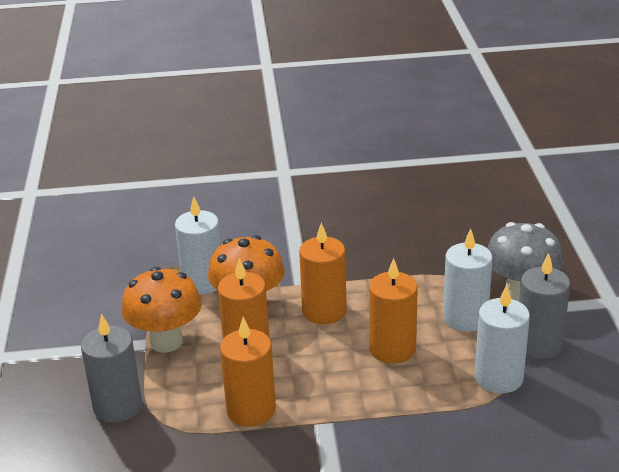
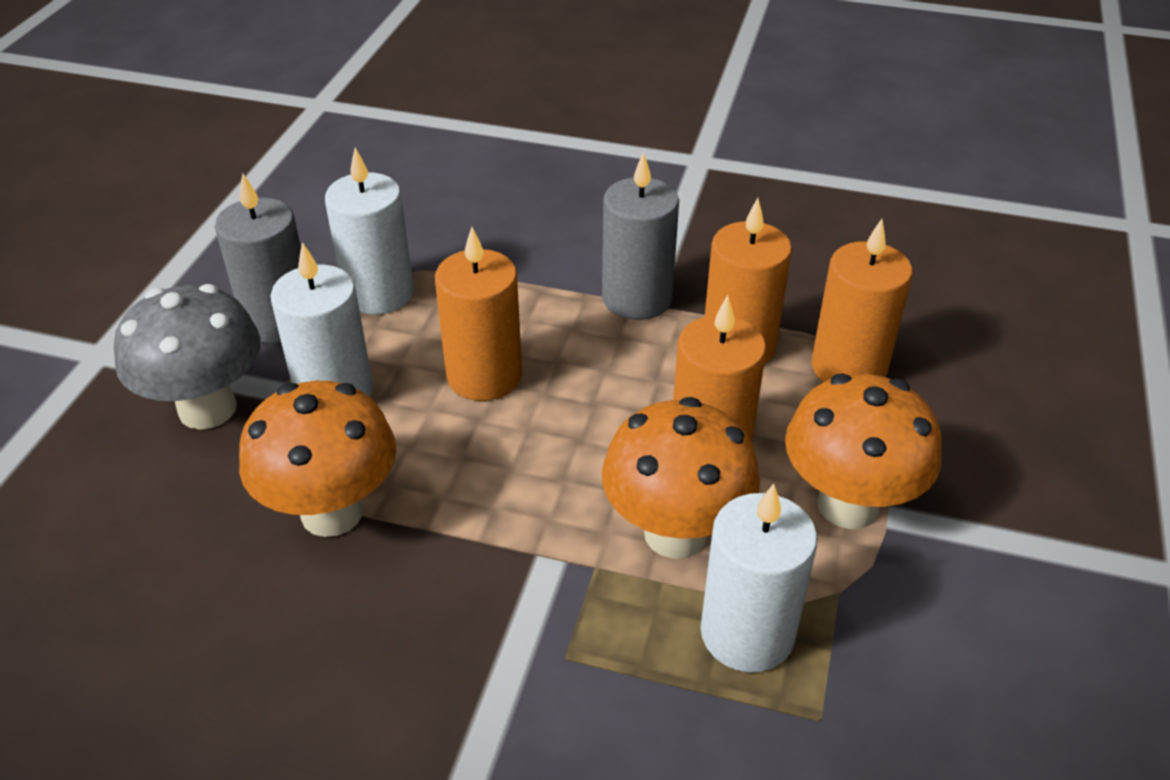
camera: 160 degrees left, 10 degrees up
(118, 406) = (940, 408): grey candle -> grey candle (637, 298)
(324, 311) = (545, 479): orange candle -> orange candle (848, 368)
(413, 273) = (332, 512): none -> orange mushroom

